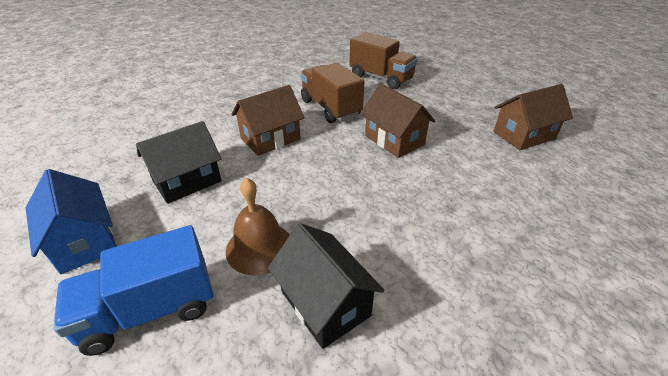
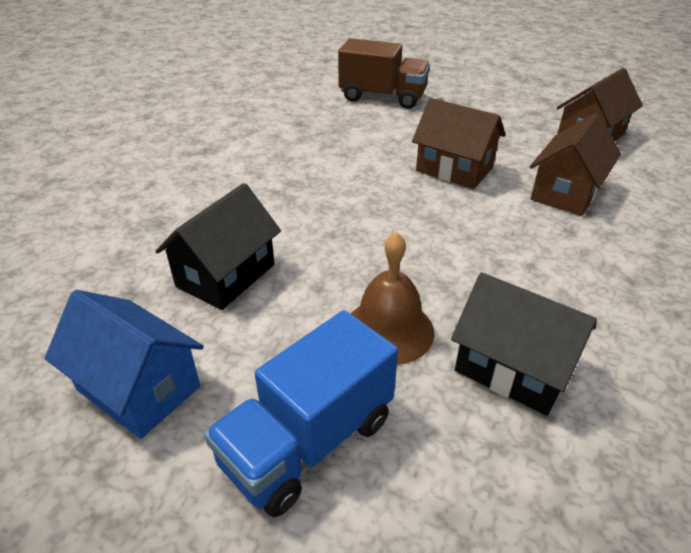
camera: 20 degrees left, 0 degrees up
(270, 139) = (298, 198): brown house -> brown house (566, 192)
(330, 108) = (347, 145): brown truck -> none

